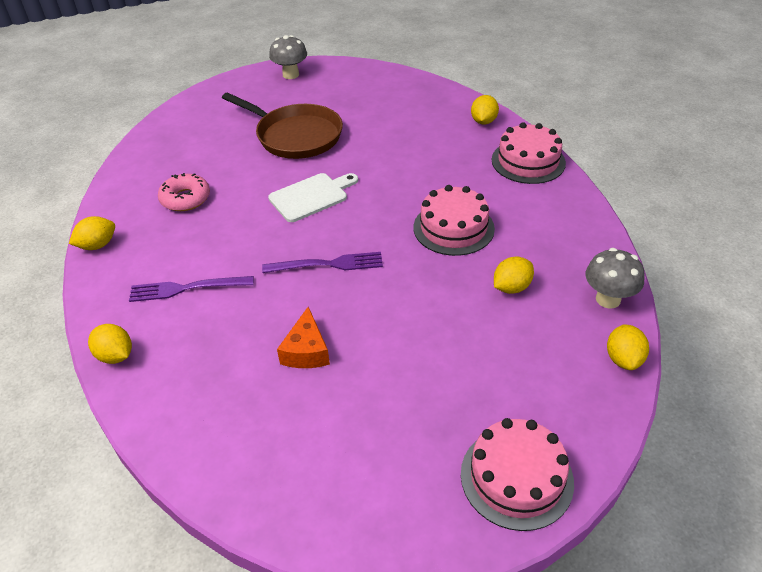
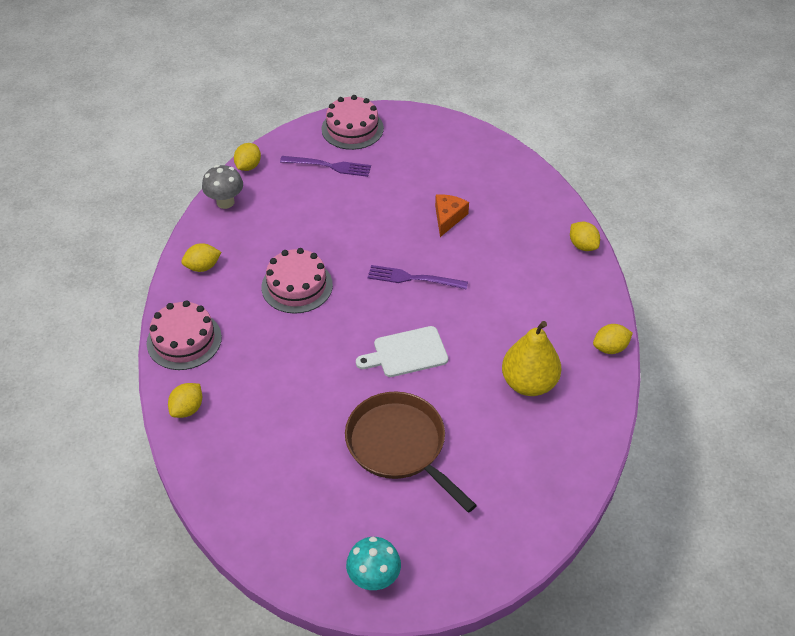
camera: 165 degrees left, 5 degrees up
(185, 199) = (529, 383): pink donut -> yellow pear
(186, 288) = (530, 285): purple fork -> purple fork (329, 166)
(291, 75) = (374, 578): grey mushroom -> turquoise mushroom
(511, 287) = (285, 226): yellow lemon -> yellow lemon (203, 267)

